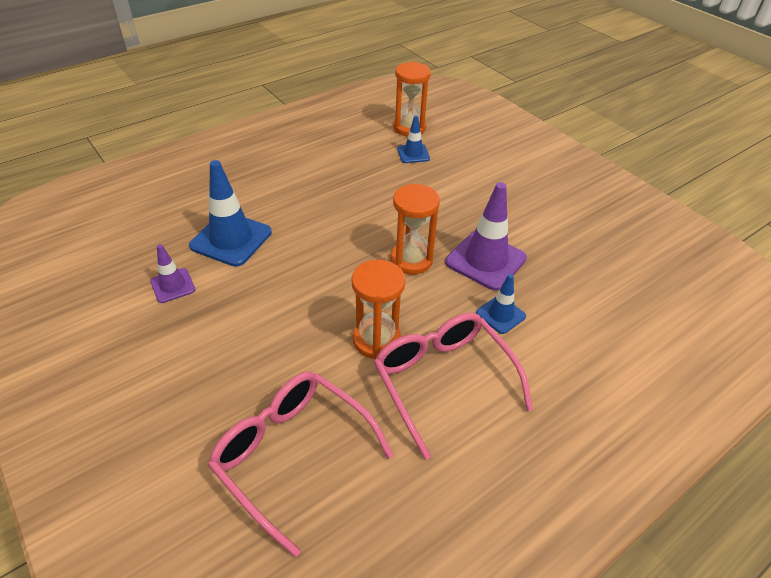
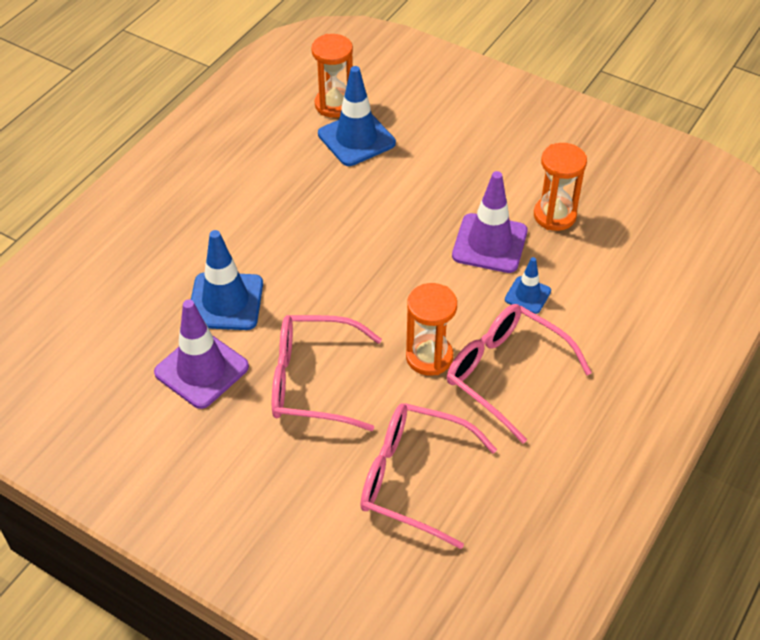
camera: 20 degrees left, 5 degrees up
(173, 286) = (201, 370): purple traffic cone -> purple traffic cone, size x1.82
(257, 326) = (312, 381): none -> pink glasses
(411, 260) = (419, 266): orange hourglass -> orange hourglass (554, 215)
(413, 154) = (356, 139): blue traffic cone -> blue traffic cone, size x1.82

